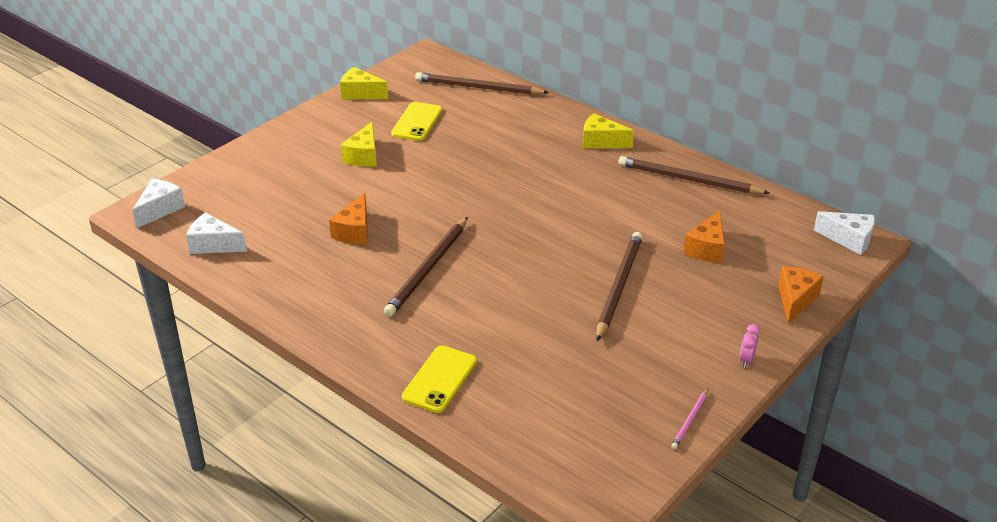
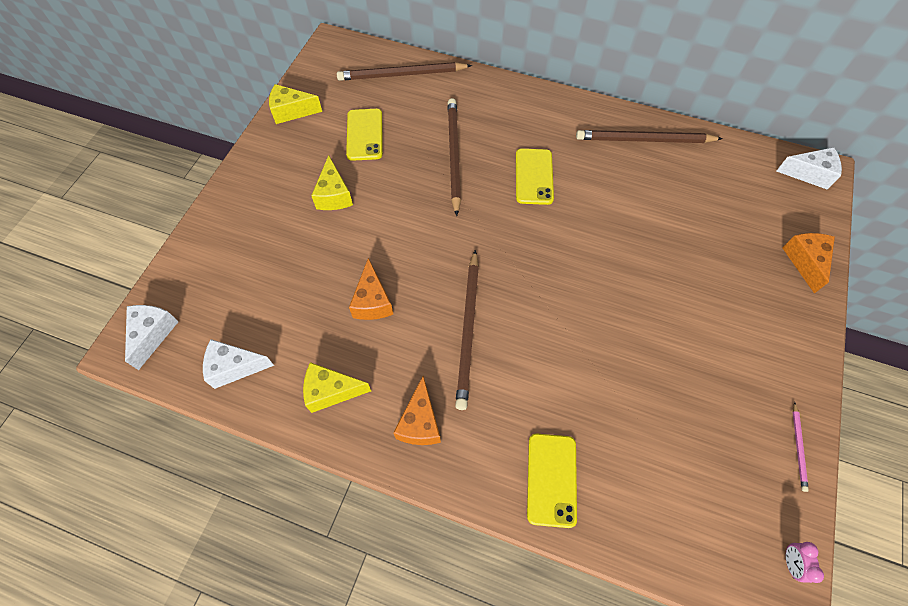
camera: 20 degrees left, 25 degrees up
(558, 182) = (534, 176): none -> yellow phone
(601, 142) = (546, 114): yellow cheese -> yellow cheese (331, 391)
(618, 286) = (652, 294): brown pencil -> brown pencil (453, 155)
(707, 248) = (702, 221): orange cheese -> orange cheese (420, 422)
(746, 360) = (804, 351): pink clock -> pink clock (790, 562)

